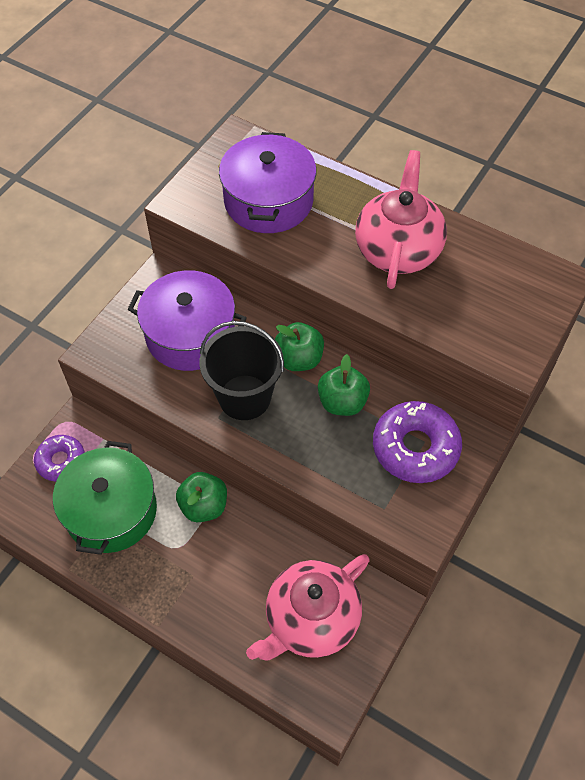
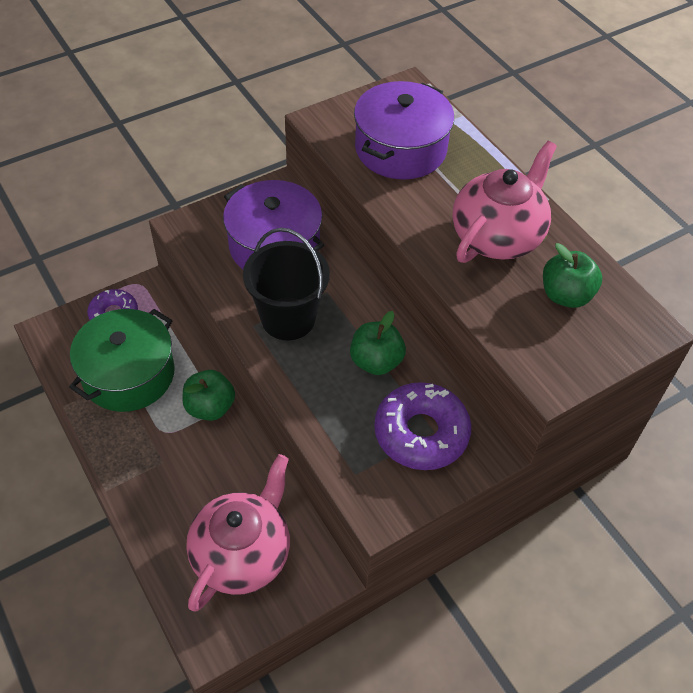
camera: 25 degrees right, 5 degrees down
(299, 359) = (359, 307): green apple -> green apple (565, 295)
(311, 620) = (242, 553): pink teapot -> pink teapot turned 135 degrees clockwise

